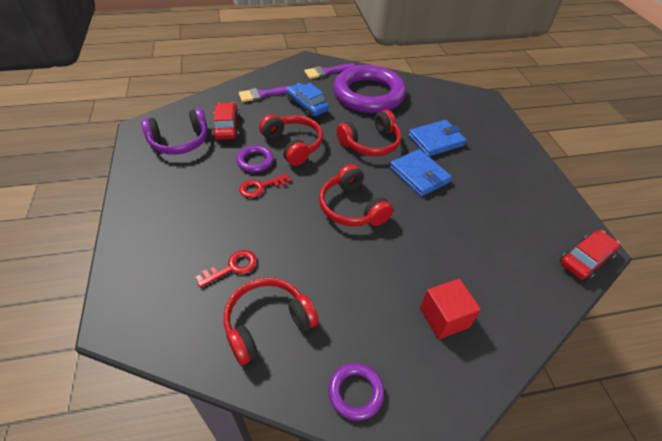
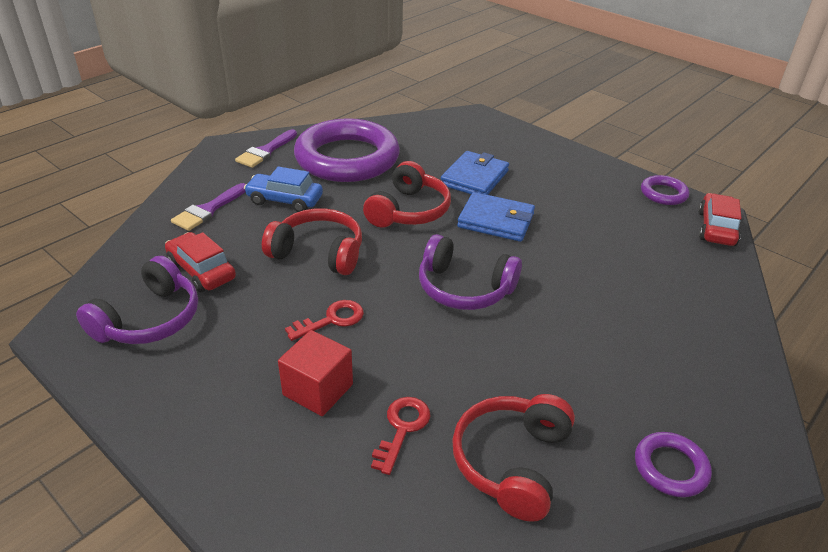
camera: 35 degrees left, 10 degrees down
(255, 161) = (290, 293): purple ring -> purple ring (663, 194)
(260, 187) = (332, 320): red key -> red key turned 150 degrees counterclockwise
(352, 207) = (464, 288): red headphones -> purple headphones
(444, 317) = (666, 346): red cube -> red cube (318, 389)

